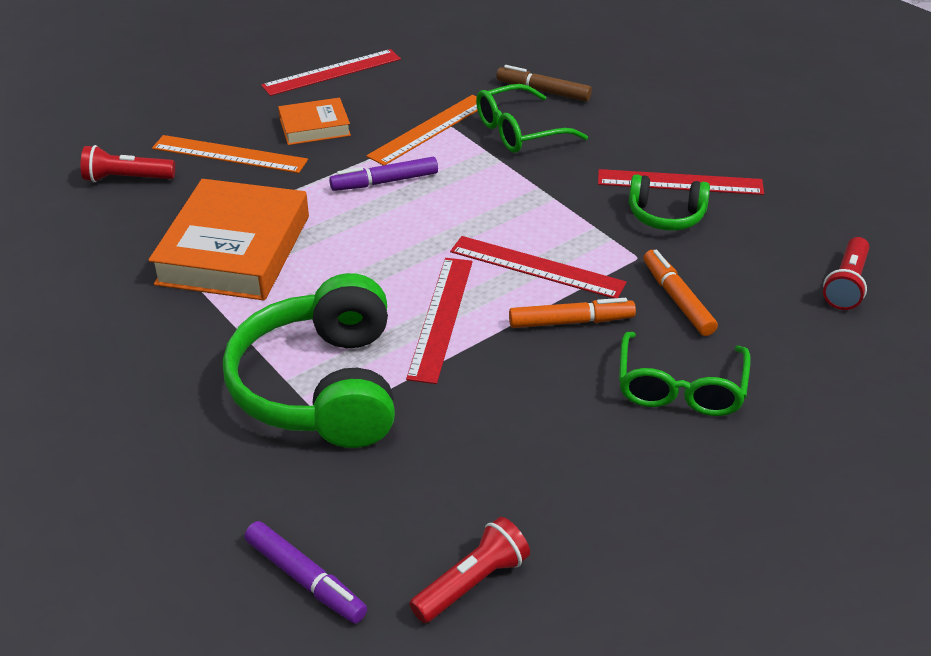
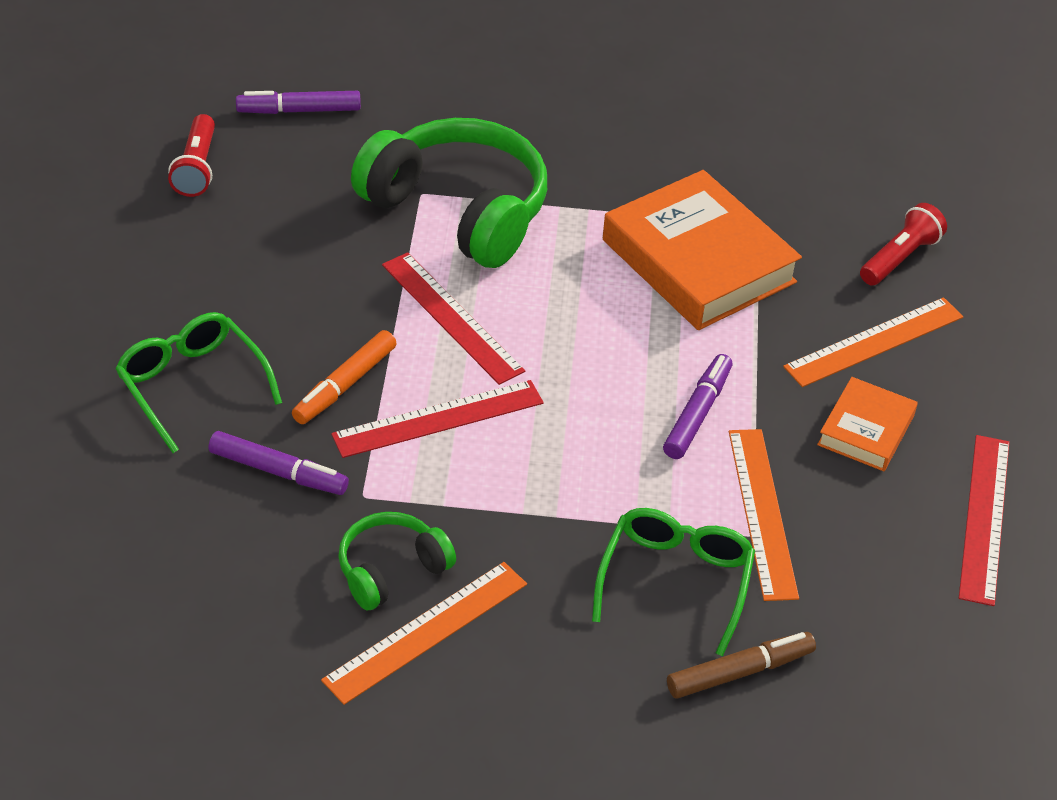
camera: 130 degrees right, 5 degrees up
(677, 299) = (278, 472): orange marker -> purple marker
(680, 182) = (426, 631): red ruler -> orange ruler
(846, 284) = (133, 605): red flashlight -> none

